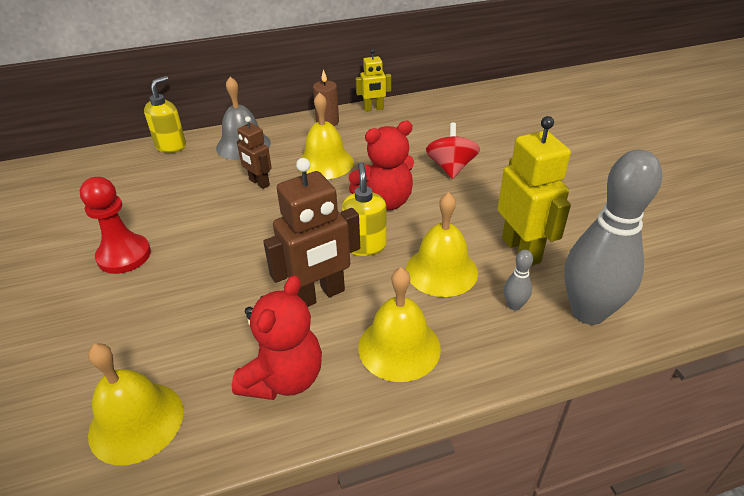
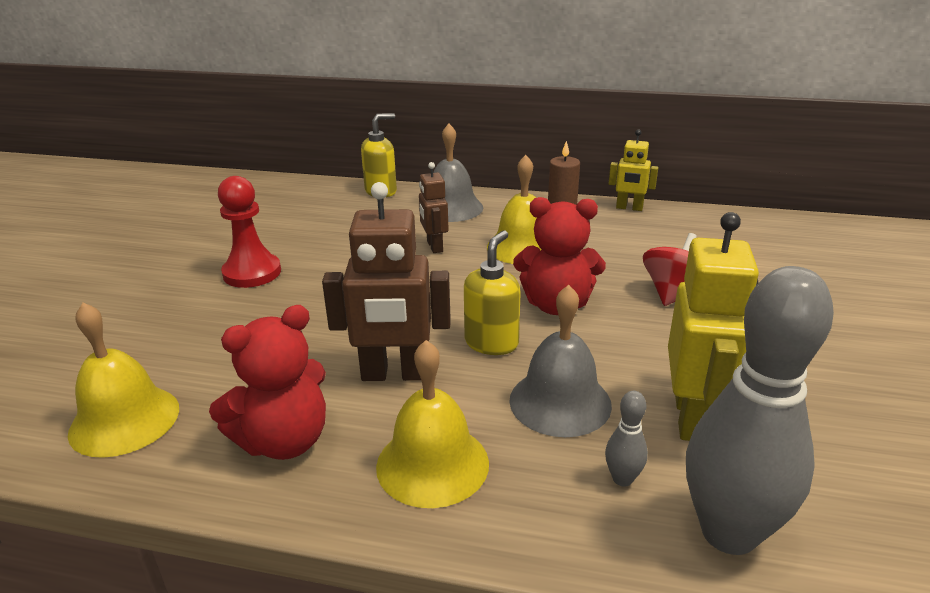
camera: 30 degrees right, 10 degrees down
(441, 270) = (560, 402): yellow bell -> grey bell

